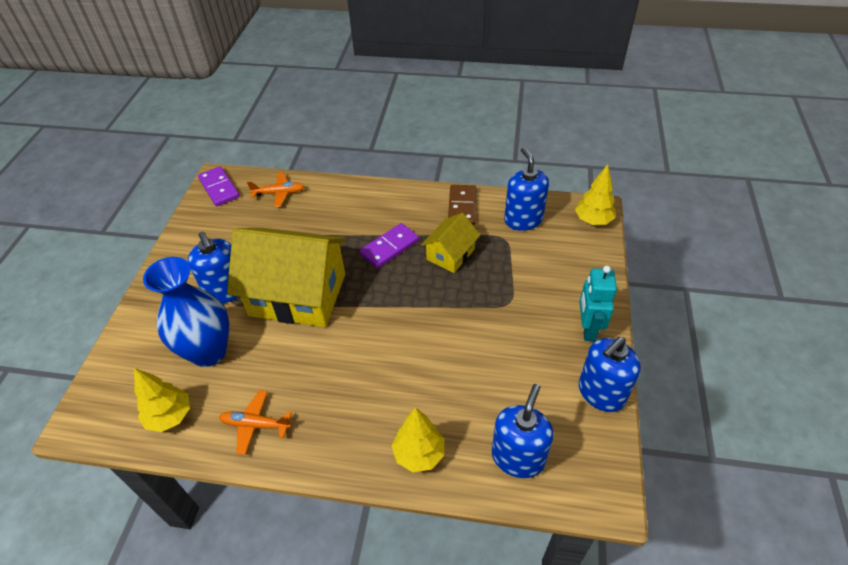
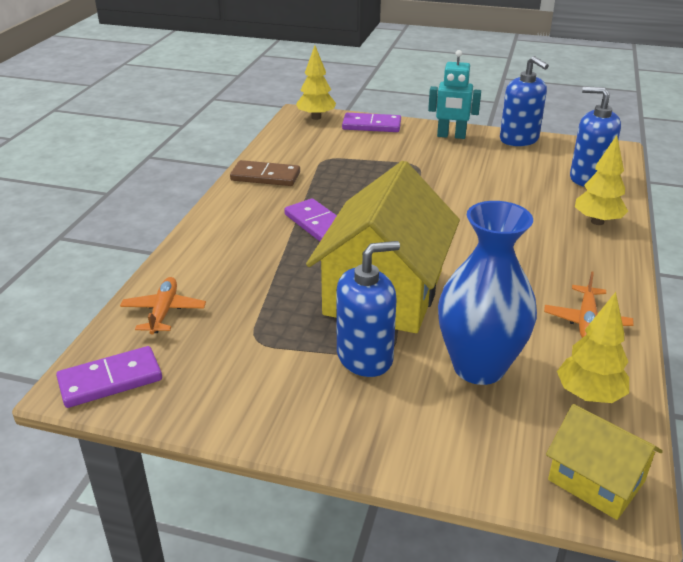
camera: 85 degrees left, 15 degrees down
(450, 254) = (341, 189): yellow house -> yellow house (596, 480)
(523, 220) = (301, 147): blue soap dispenser -> none
(589, 262) = (371, 125): none -> purple domino

